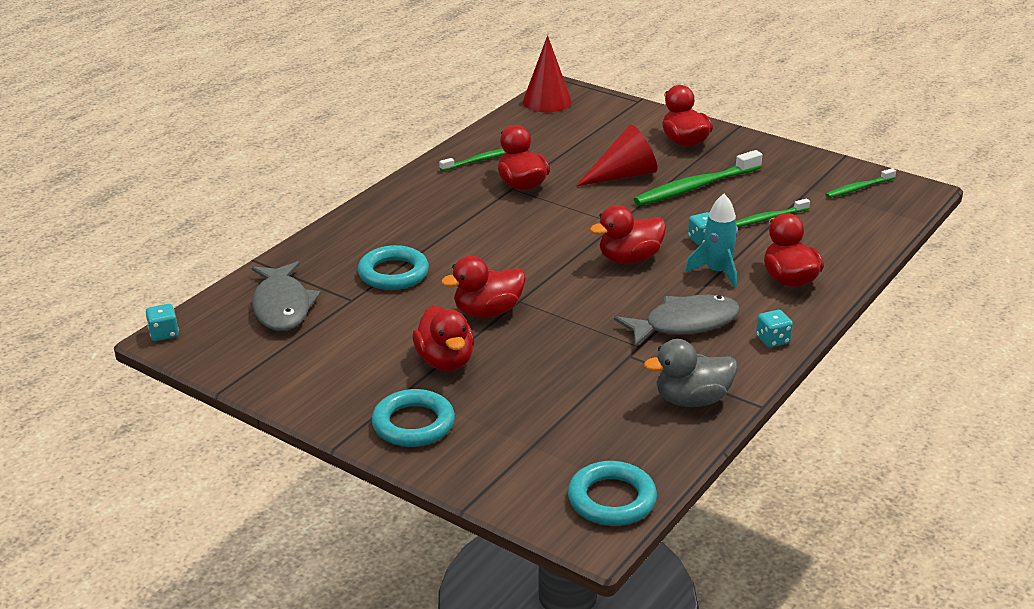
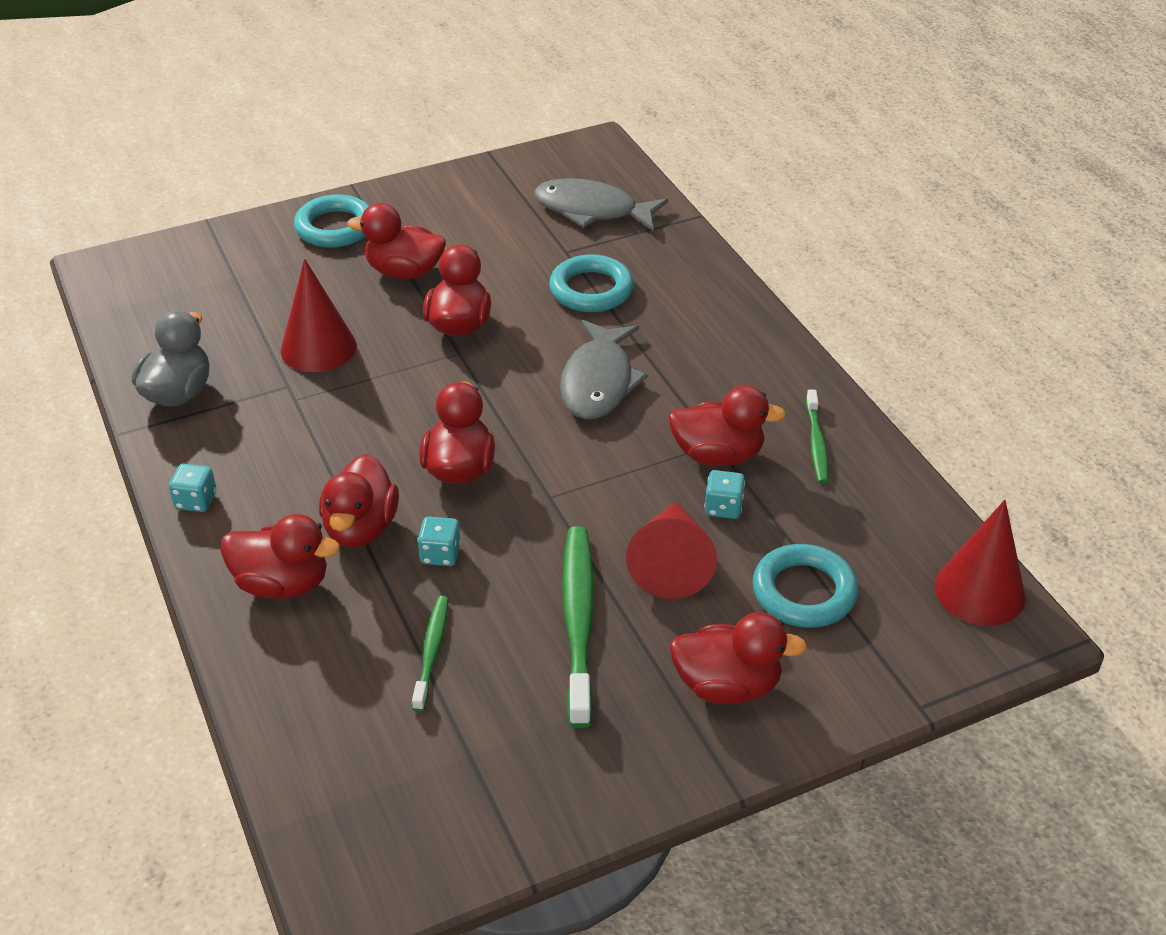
camera: 120 degrees right, 10 degrees up
(164, 334) = (606, 143): turquoise dice -> turquoise dice (723, 507)
(576, 361) = (318, 348): none -> red cone
(612, 499) = (122, 290): turquoise ring -> turquoise ring (804, 592)
(685, 324) = (294, 449): grey fish -> grey fish (598, 382)
(717, 272) = (361, 528): turquoise rocket -> red duck
(859, 188) = (418, 819): green toothbrush -> none

